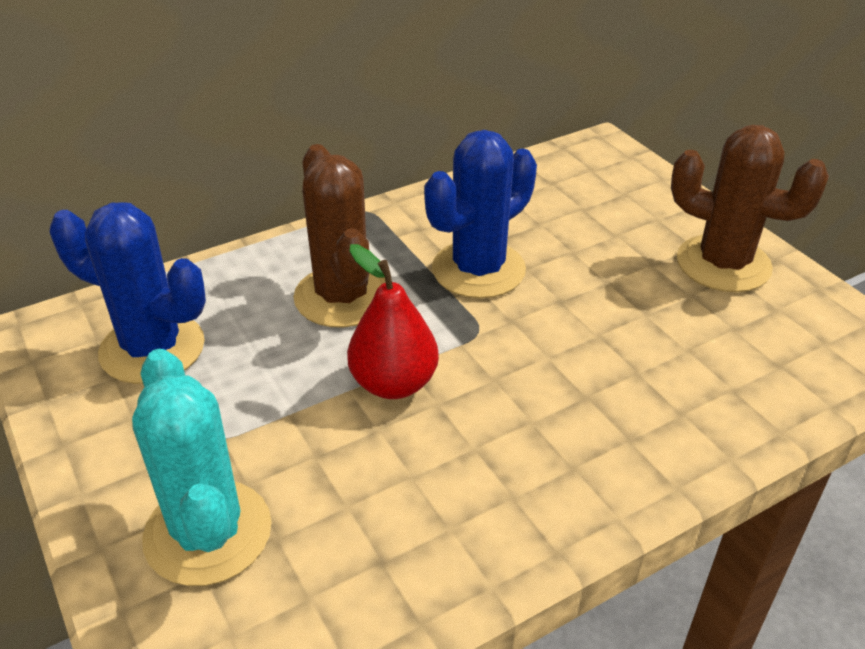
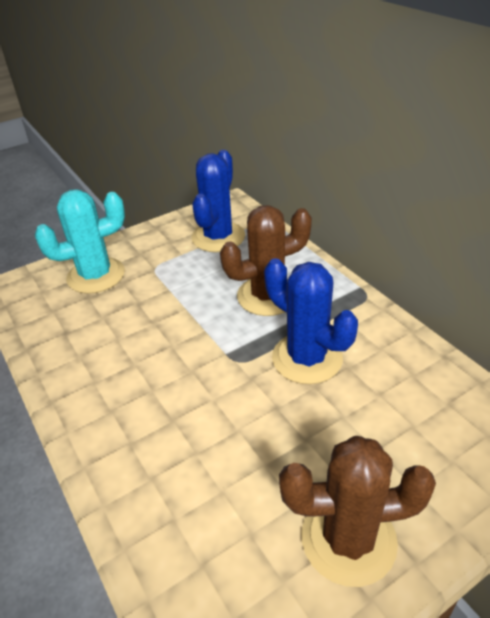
camera: 90 degrees right, 0 degrees up
(394, 383) = (189, 325): red pear -> none
(723, 264) = (348, 539): brown cactus -> brown cactus turned 60 degrees clockwise

